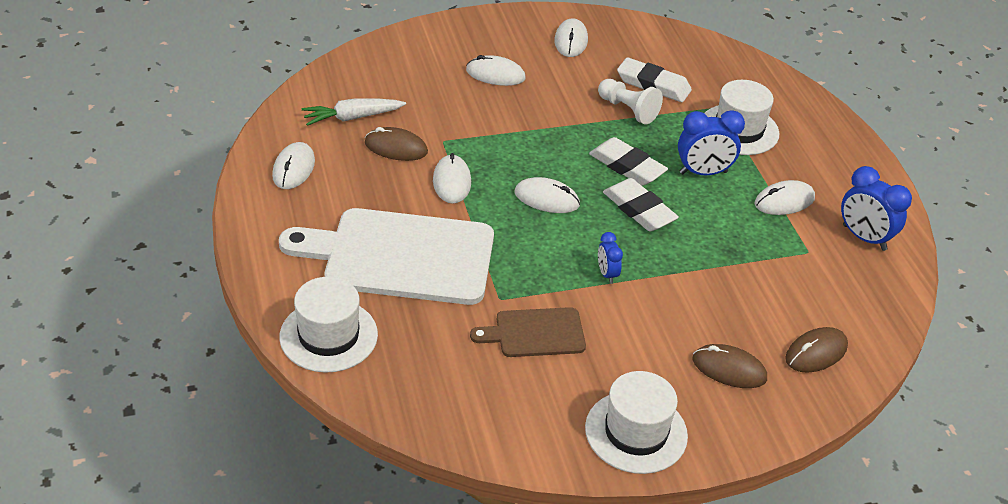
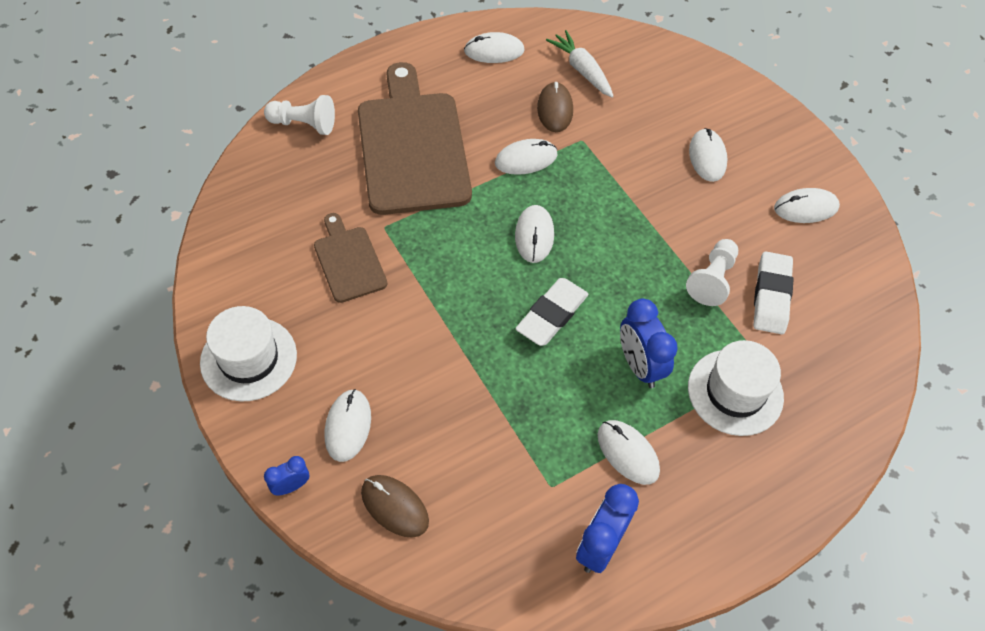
camera: 75 degrees right, 15 degrees up
(328, 335) = (304, 124): white hat -> white pawn
(401, 256) = (413, 147): white cutting board -> brown cutting board
(607, 274) = (446, 303): blue clock -> blue clock (291, 486)
(627, 166) = (616, 294): white eraser -> none
(729, 369) = (348, 426): brown mouse -> white mouse

